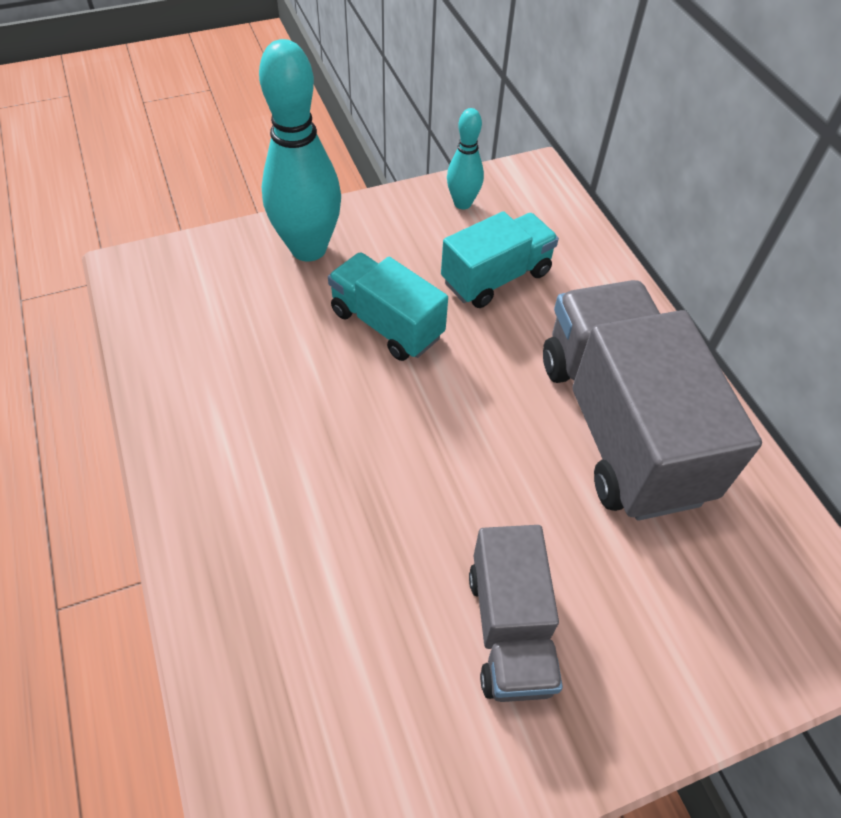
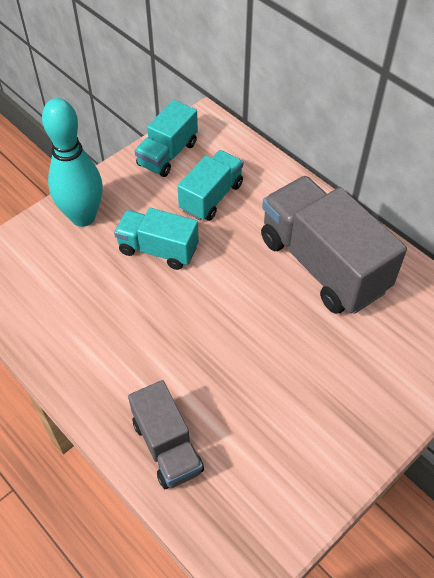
camera: 20 degrees left, 0 degrees up
(462, 203) = (168, 154): turquoise bowling pin -> turquoise truck
(510, 629) = (310, 398): grey truck -> grey truck (167, 446)

